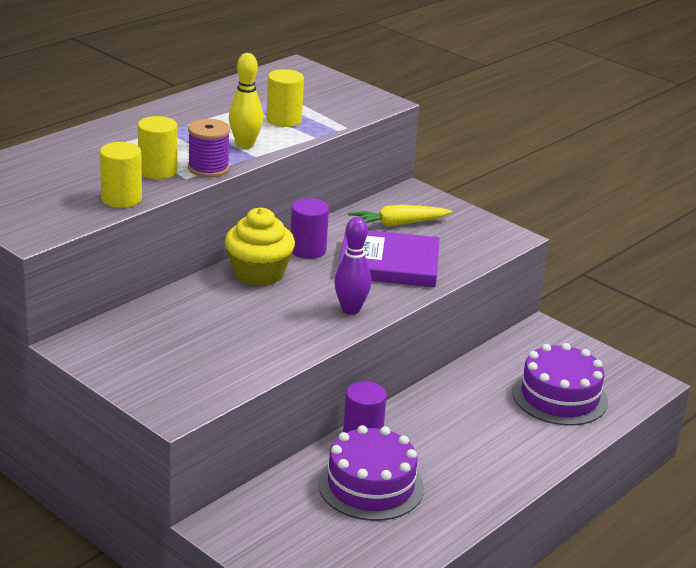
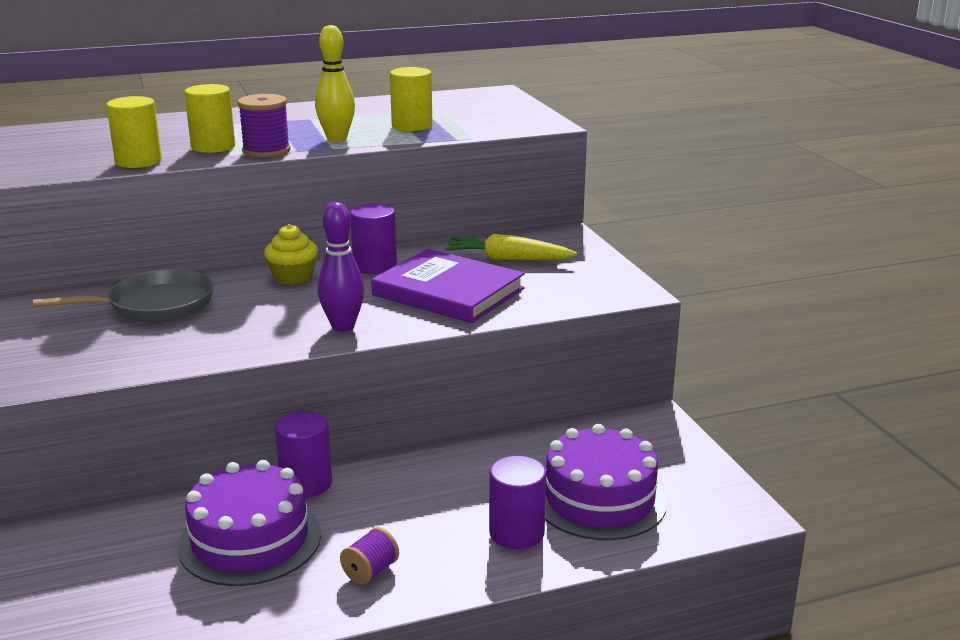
camera: 30 degrees right, 5 degrees down
(185, 322) = (154, 305): none -> grey pan
(258, 273) = (293, 277): yellow cupcake -> yellow cupcake, size x0.64
(470, 483) = (370, 571): none -> purple spool
(532, 433) = (516, 533): none -> purple cylinder

